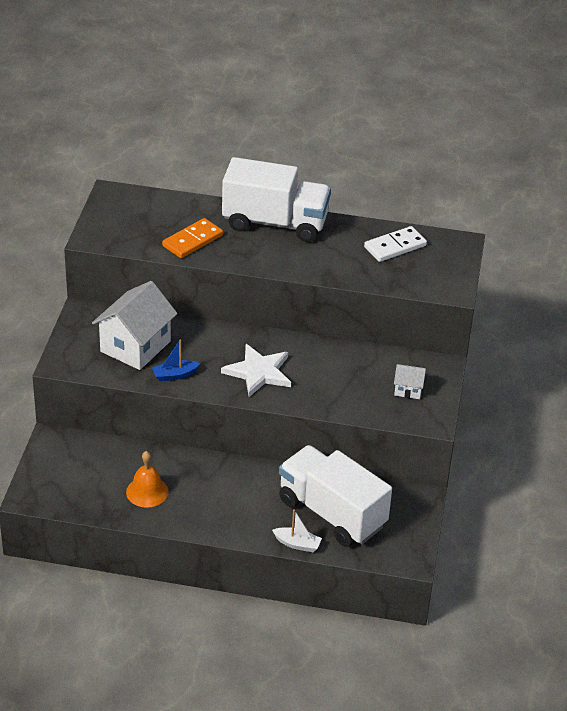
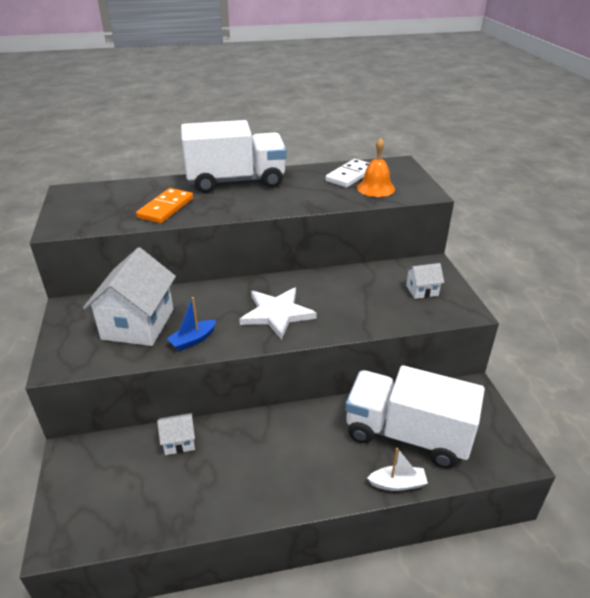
camera: 20 degrees left, 5 degrees down
(140, 458) = (179, 442): none -> white house
(147, 491) = (203, 480): orange bell -> orange bell (375, 188)

